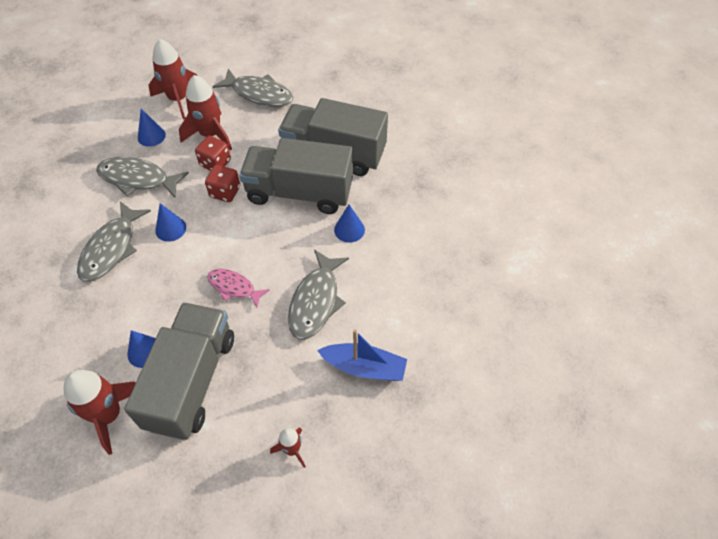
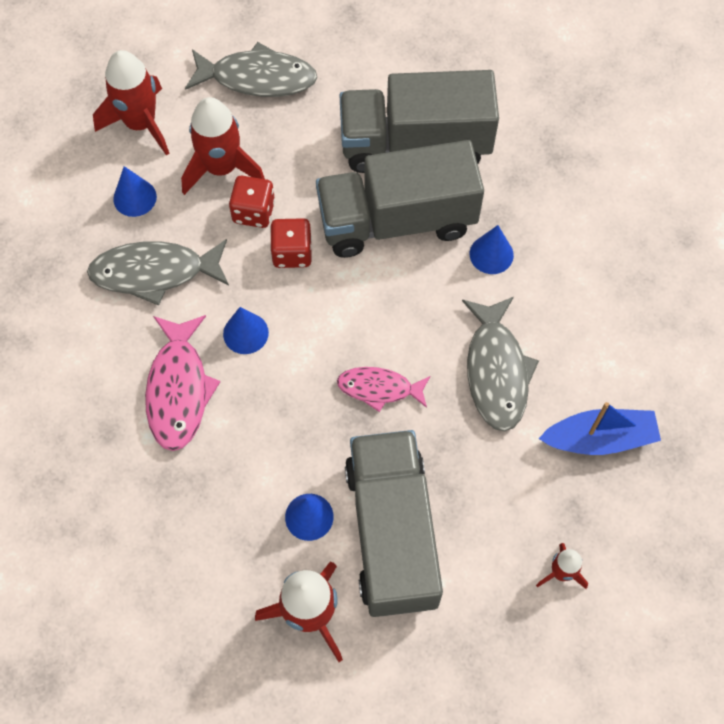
camera: 20 degrees left, 10 degrees up
(111, 248) = (179, 389): grey fish -> pink fish

